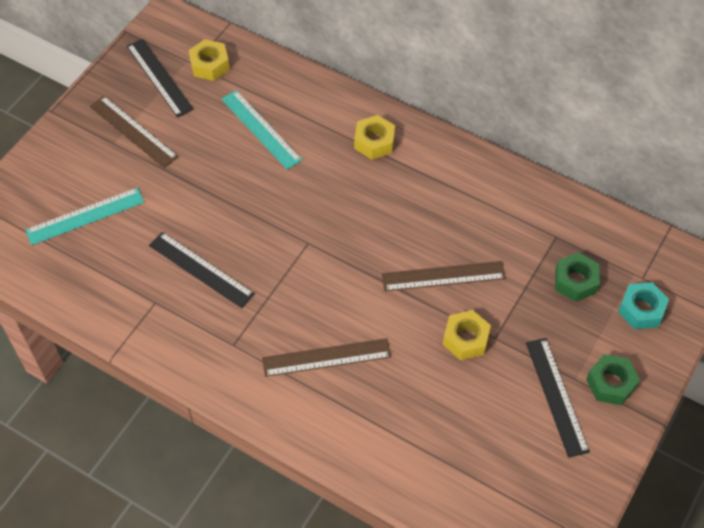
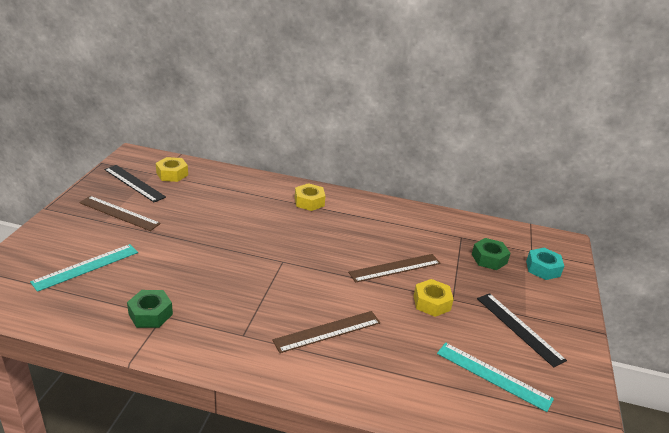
camera: 20 degrees left, 25 degrees down
(201, 269) = (199, 288): black ruler -> none
(261, 129) = (222, 203): turquoise ruler -> turquoise ruler (493, 376)
(611, 383) = (552, 314): green nut -> green nut (150, 314)

